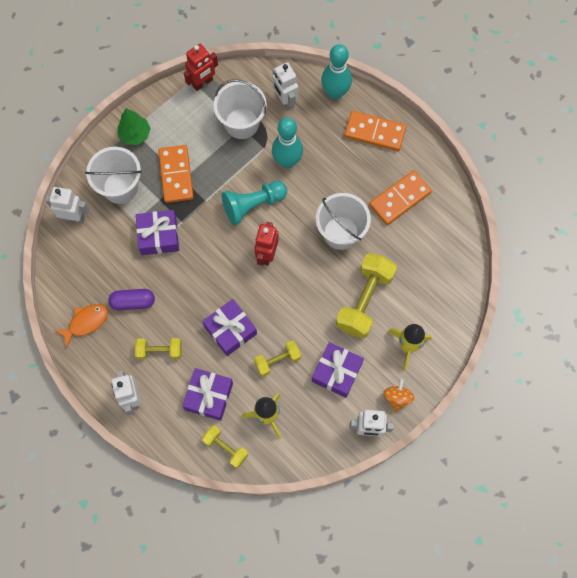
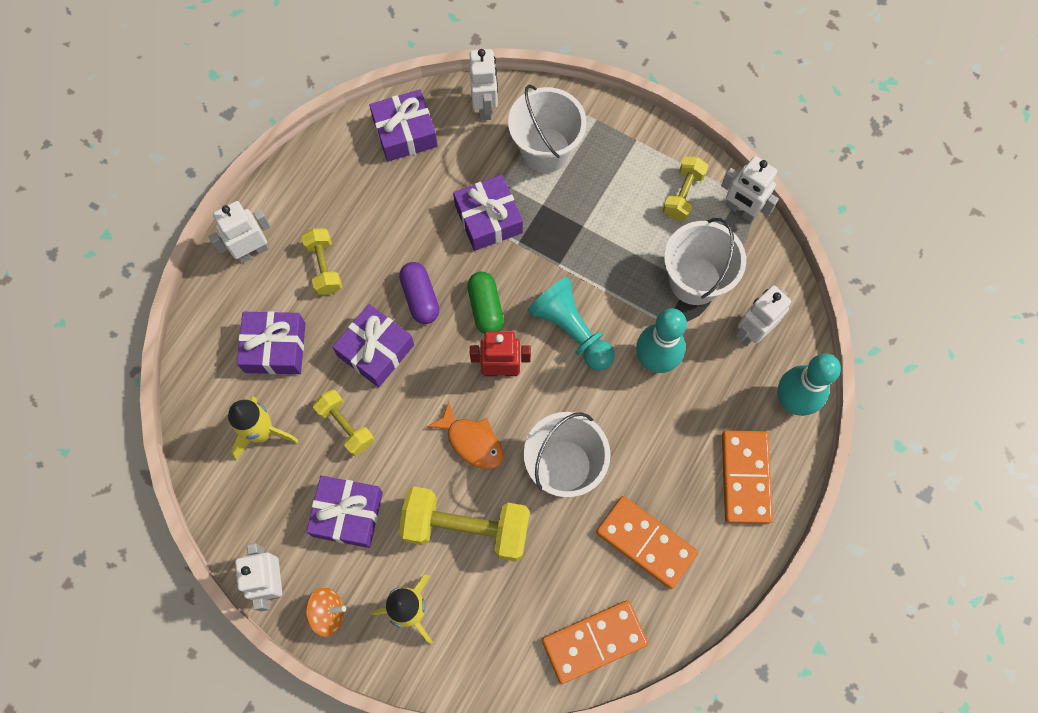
camera: 75 degrees right, 0 degrees up
(75, 275) = (405, 133): none -> purple gift
(86, 322) = (342, 165): orange fish -> orange fish (472, 441)
(133, 302) = (385, 214): purple capsule -> purple capsule (420, 297)
(135, 134) = (630, 145): green tree -> none
(176, 175) = (586, 215): orange domino -> orange domino (594, 641)
(203, 83) = (741, 210): red robot -> white robot
(221, 253) = (485, 308): none -> green capsule
(225, 448) = (207, 389): yellow dumbbell -> yellow dumbbell (683, 194)

